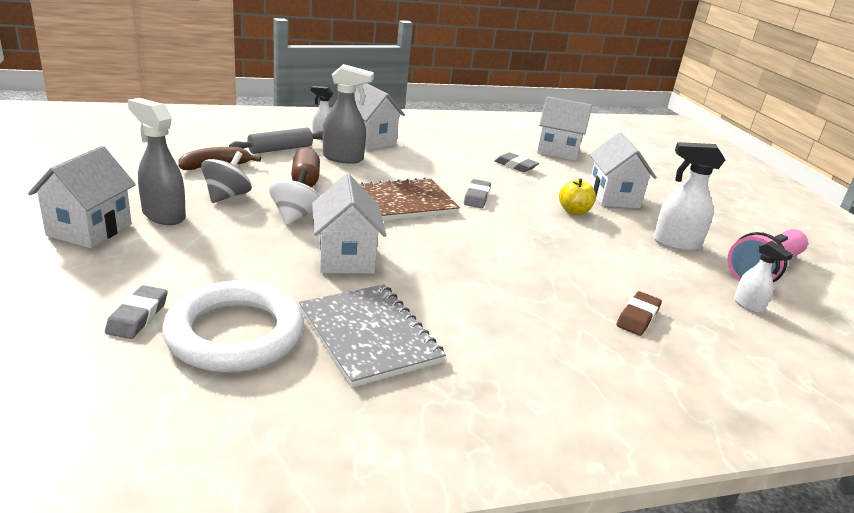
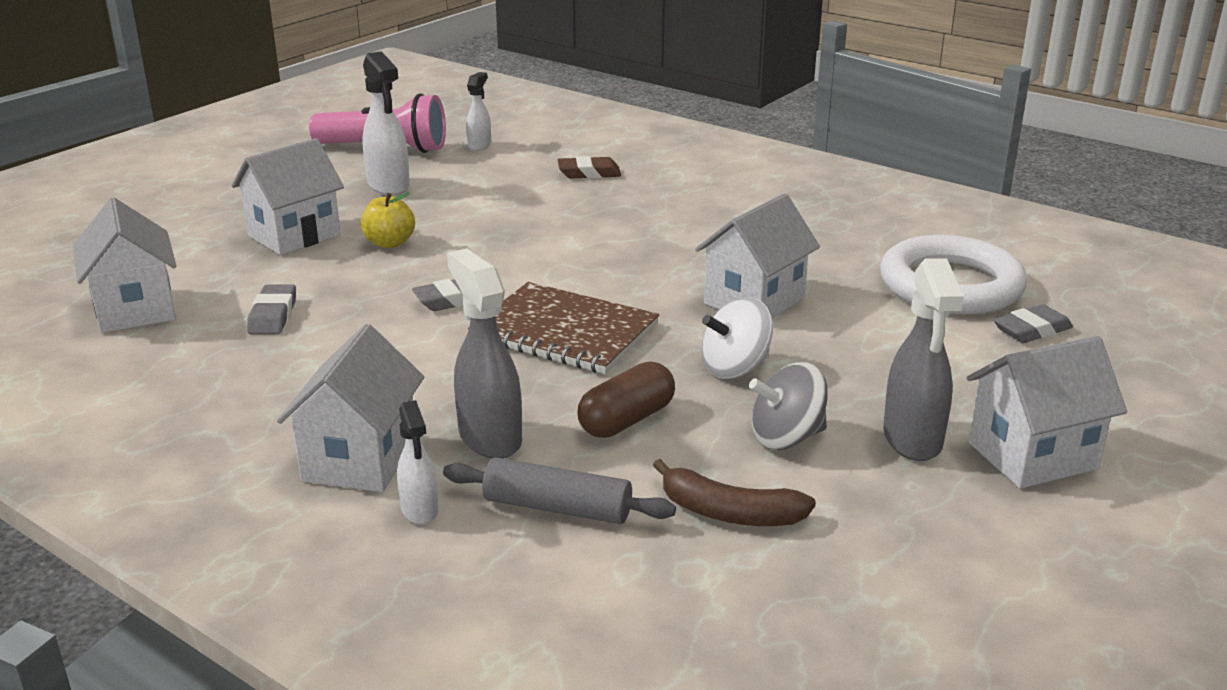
camera: 125 degrees left, 0 degrees up
(369, 336) = (834, 243): grey notebook -> none

